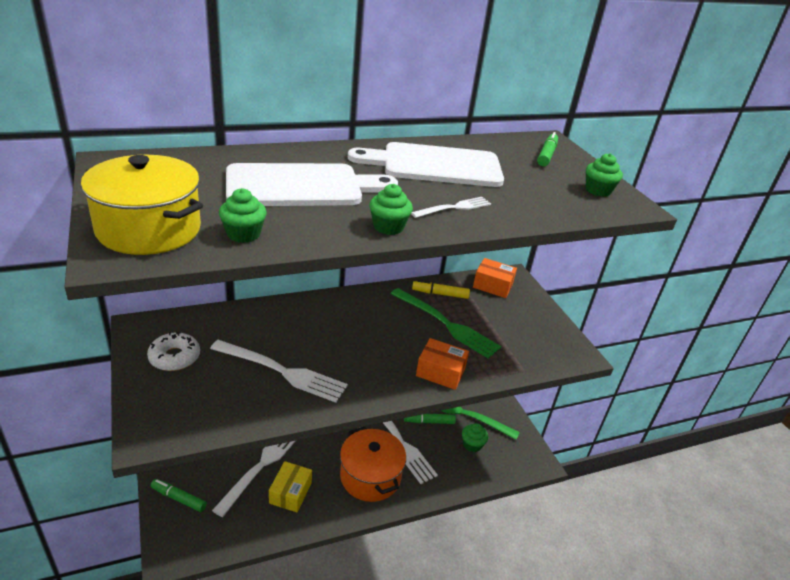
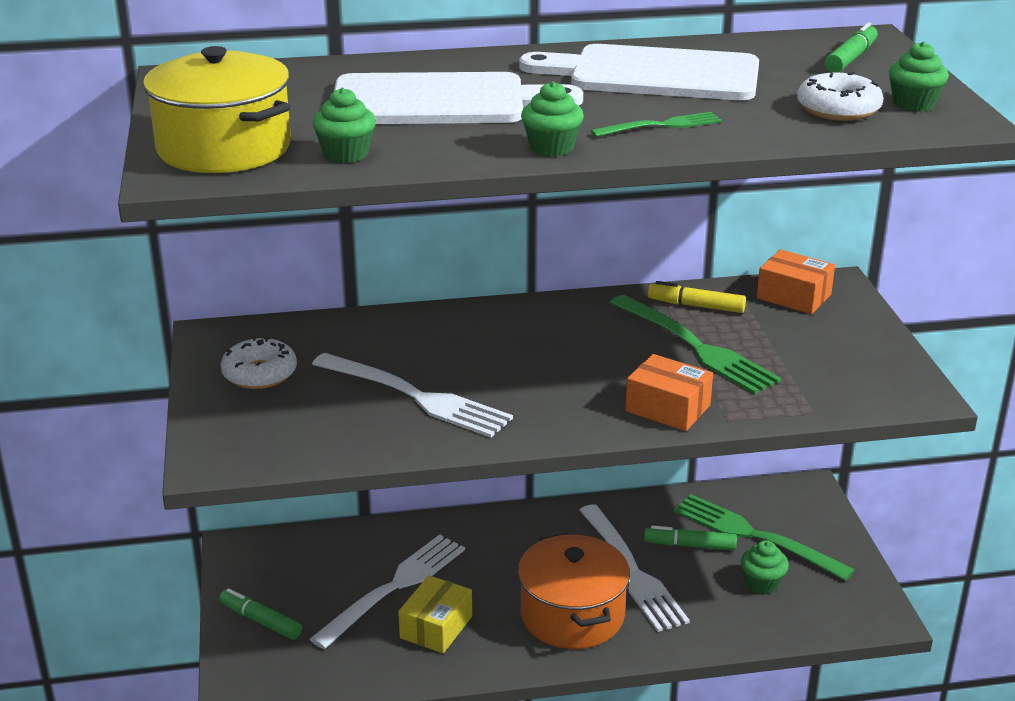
camera: 15 degrees right, 5 degrees down
(454, 207) = (661, 125): white fork -> green fork
(556, 194) = (838, 109): none -> white donut

